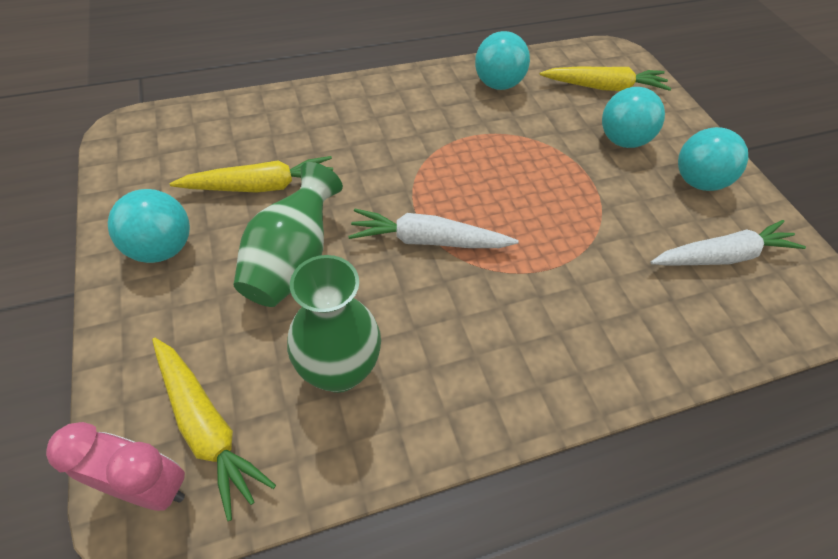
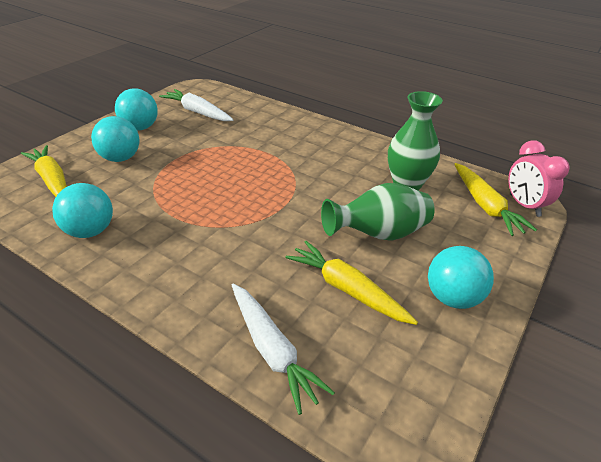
camera: 125 degrees left, 15 degrees down
(206, 427) = (485, 206): yellow carrot -> yellow carrot turned 150 degrees clockwise
(428, 240) = (297, 194): white carrot -> white carrot (272, 350)

